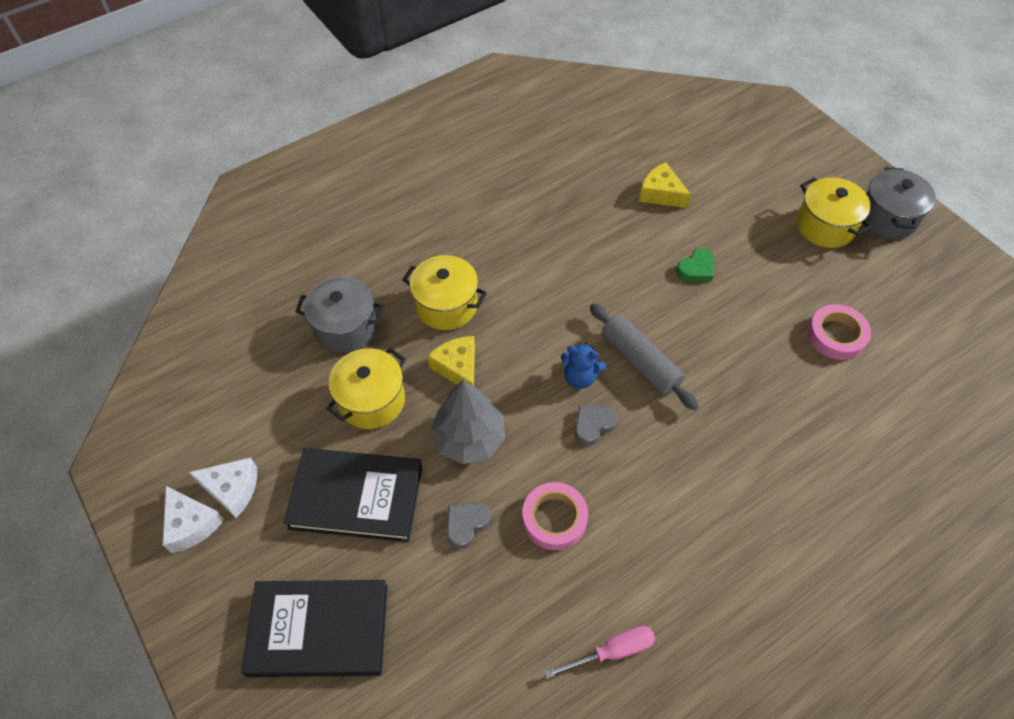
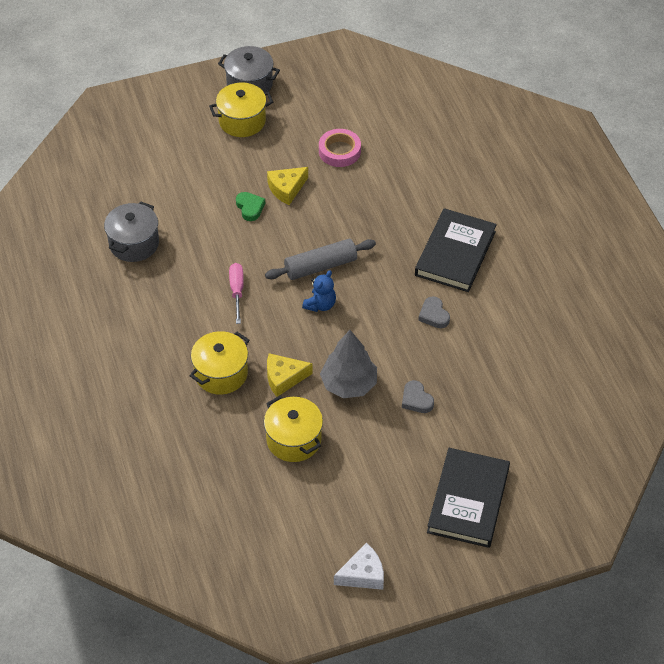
camera: 75 degrees left, 5 degrees down
(232, 489) = (341, 543): white cheese -> none
(345, 327) = (215, 447): grey pot -> grey pot (134, 243)
(356, 497) = (374, 463): black book -> black book (455, 253)
(554, 518) = (427, 348): pink tape -> none
(593, 425) = (363, 308): grey heart -> grey heart (434, 315)
(612, 651) = (525, 341): pink screwdriver -> pink screwdriver (237, 291)
(661, 193) = (165, 206): yellow cheese -> yellow cheese (286, 189)

